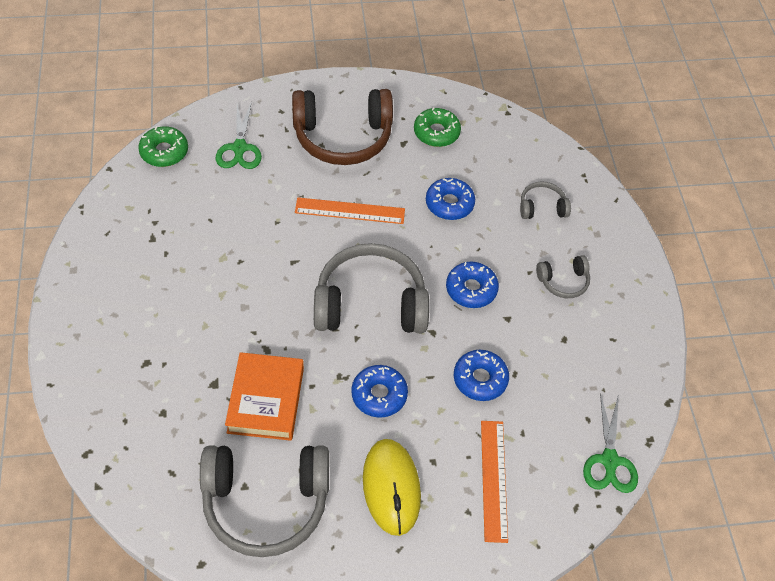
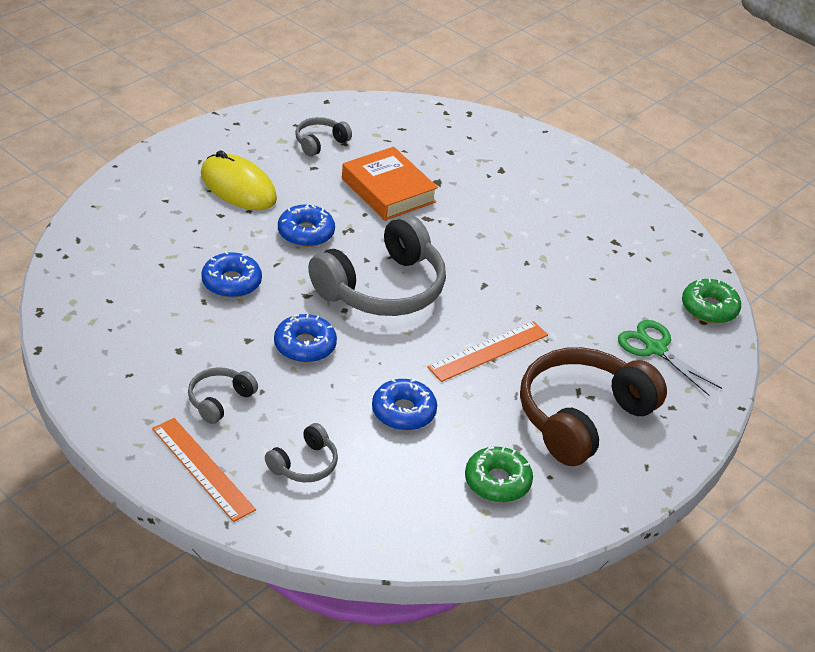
camera: 140 degrees right, 15 degrees down
(266, 502) = (320, 142): grey headphones -> grey headphones, size x0.47
(494, 480) = (161, 226): orange ruler -> orange ruler (202, 469)
(609, 461) = (68, 281): green scissors -> none

